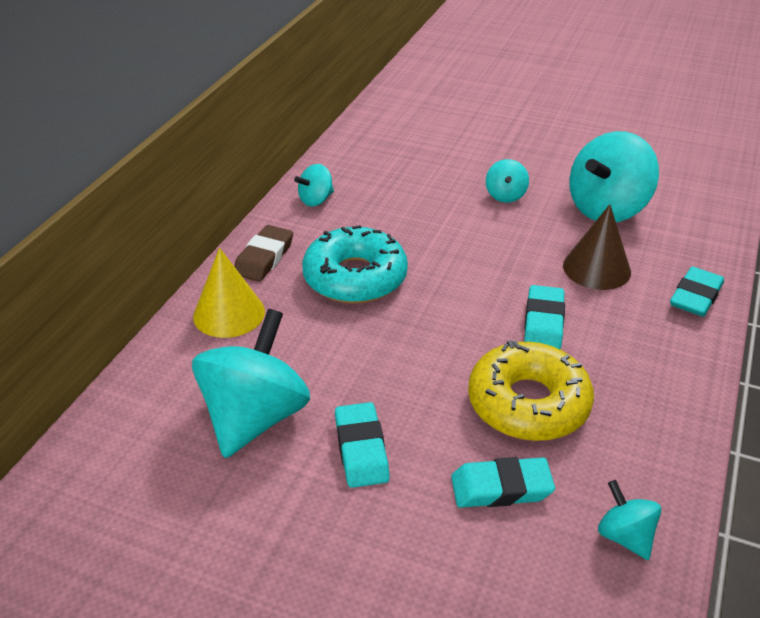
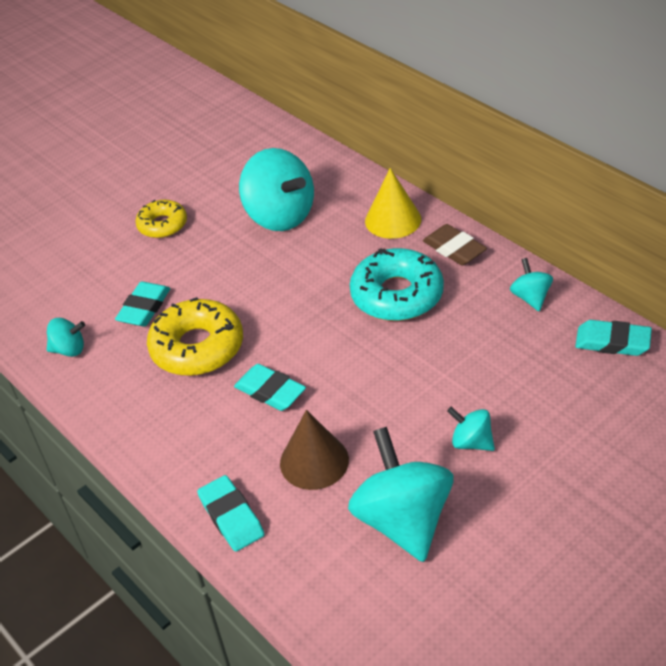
camera: 120 degrees right, 5 degrees up
(324, 551) = (162, 225): none -> yellow donut
(361, 449) = (220, 255): turquoise eraser -> turquoise eraser (612, 342)

